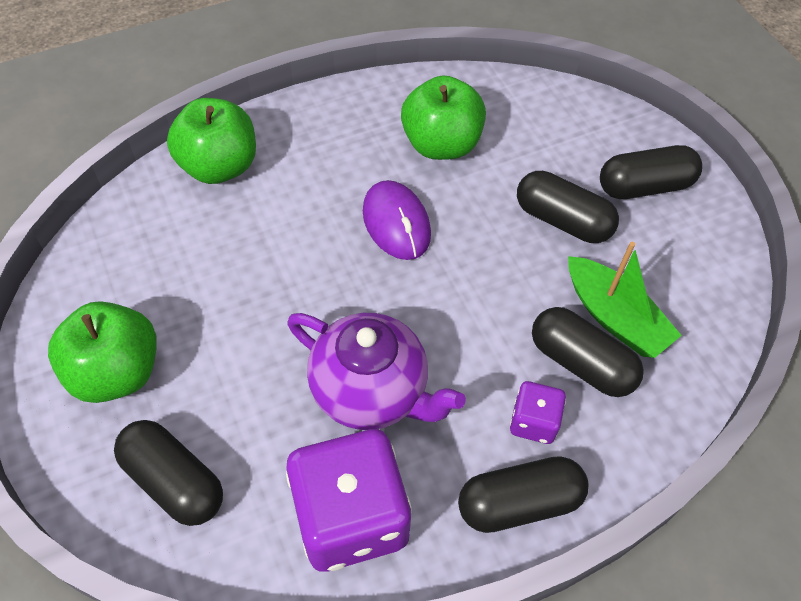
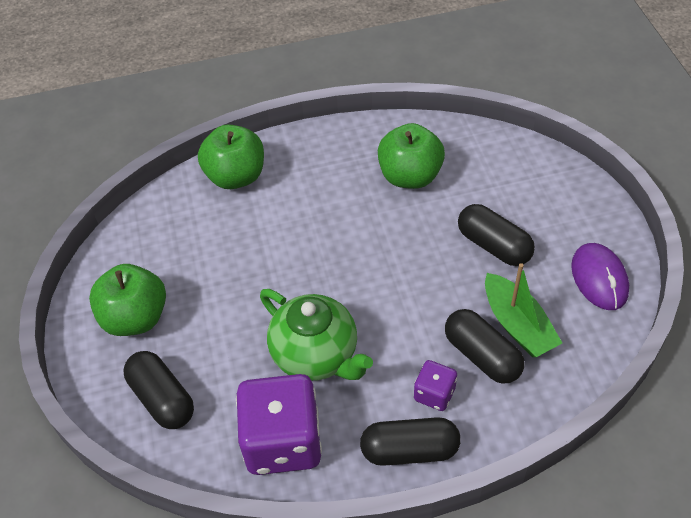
camera: 15 degrees right, 5 degrees down
(371, 391) = (316, 355): purple teapot -> green teapot
(396, 223) = (361, 233): purple mouse -> purple mouse (599, 278)
(644, 186) = (568, 226): black capsule -> none

